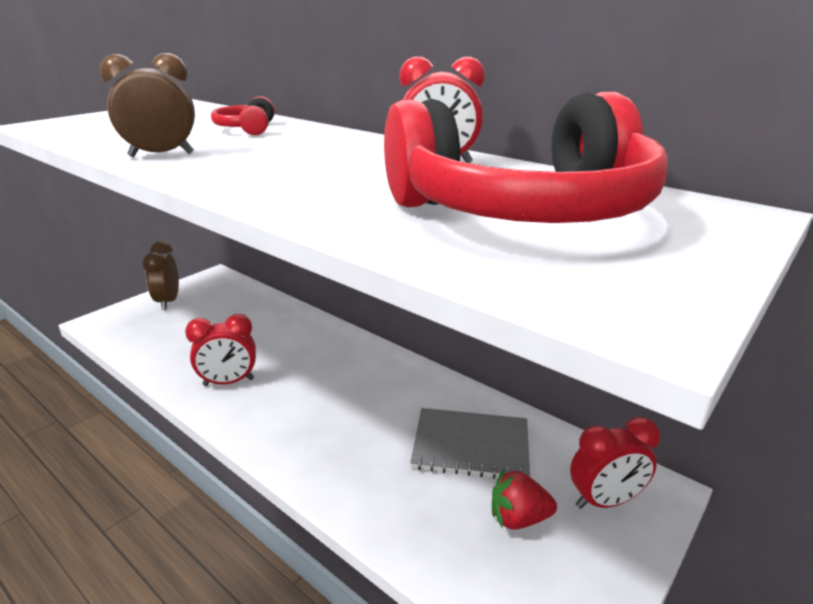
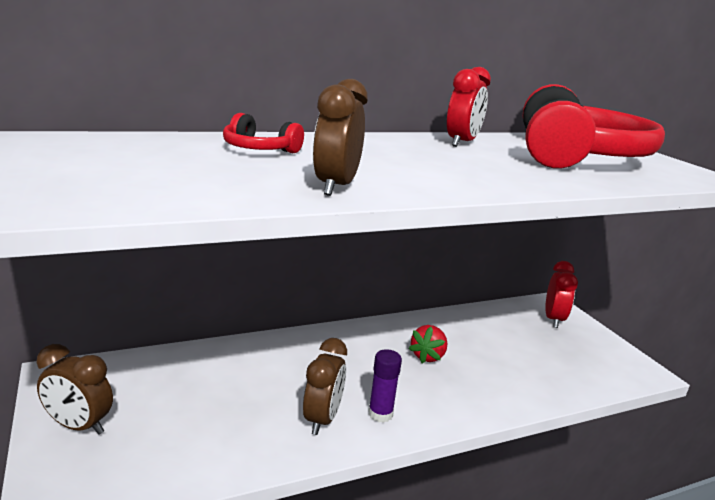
camera: 65 degrees left, 5 degrees down
(229, 382) = (322, 419): red clock -> brown clock
(255, 409) = (380, 414): none -> purple glue stick
(471, 446) = (488, 338): grey notebook -> none
(518, 518) = (557, 348): red strawberry -> red strawberry (427, 356)

